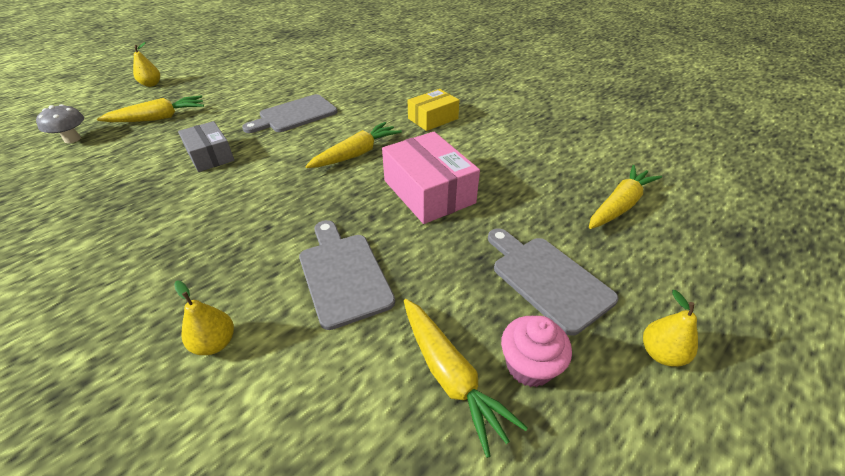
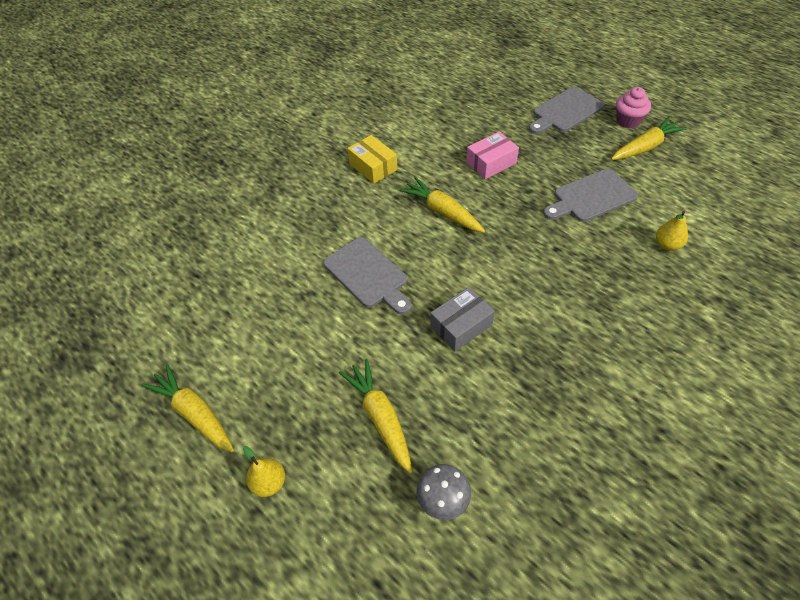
camera: 90 degrees left, 10 degrees up
(429, 191) = (491, 163): pink box -> pink box, size x0.64
(619, 205) = (487, 77): yellow carrot -> yellow carrot (194, 413)
(661, 353) = (603, 81): yellow pear -> none

